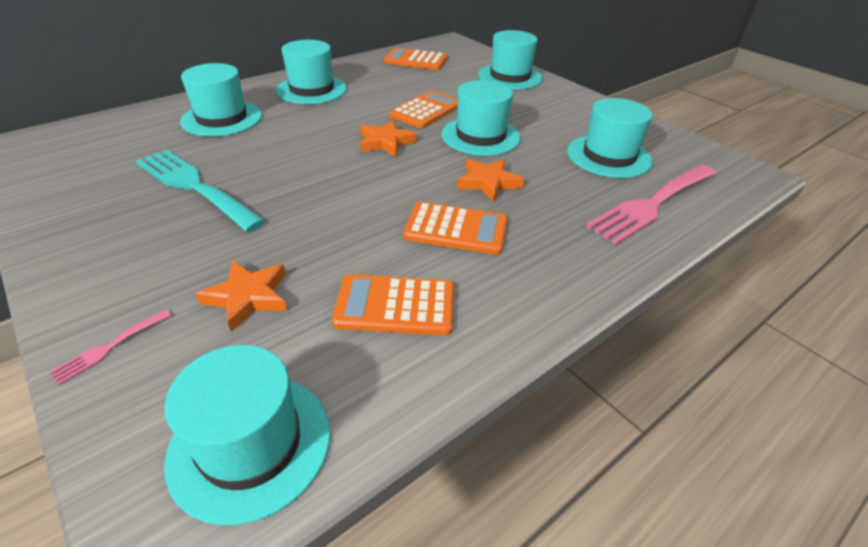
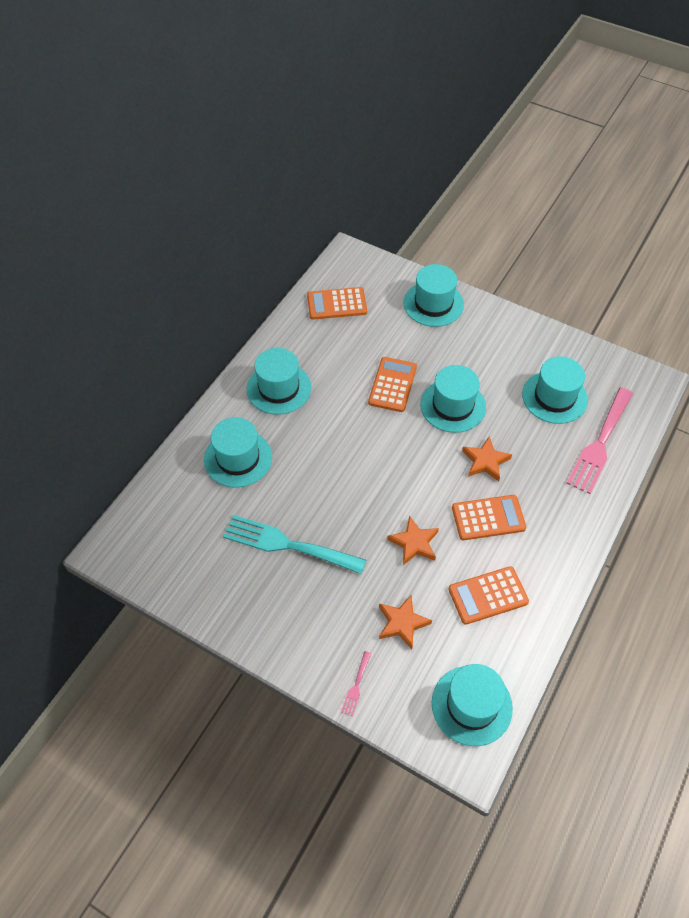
camera: 20 degrees left, 15 degrees up
(385, 142) = (387, 441): orange star -> orange star (414, 543)

